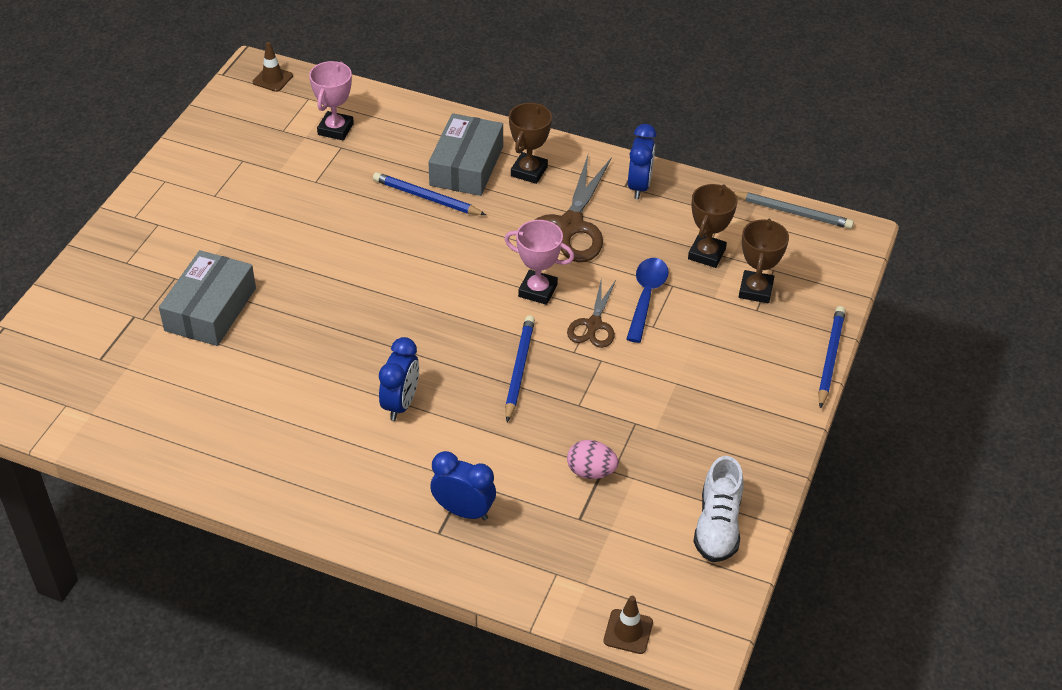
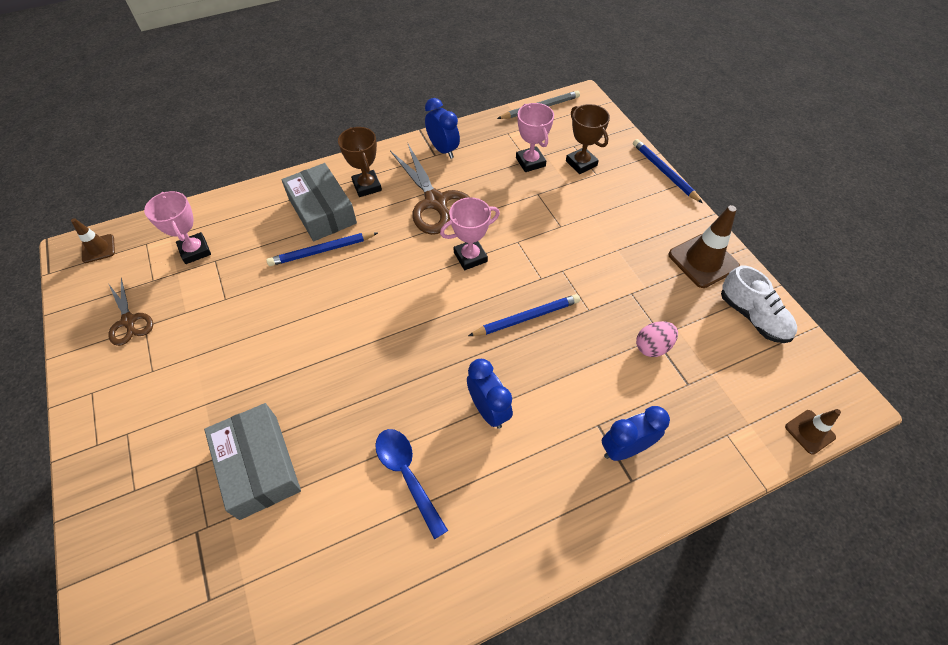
camera: 45 degrees left, 10 degrees up
(519, 369) = (527, 317): blue pencil -> blue pencil turned 105 degrees clockwise
(593, 325) = (530, 252): brown scissors -> brown scissors (129, 321)
(646, 297) = (533, 211): blue spoon -> blue spoon (407, 475)
(706, 254) = (530, 162): brown trophy -> pink trophy
(743, 452) = (703, 261): none -> brown traffic cone

